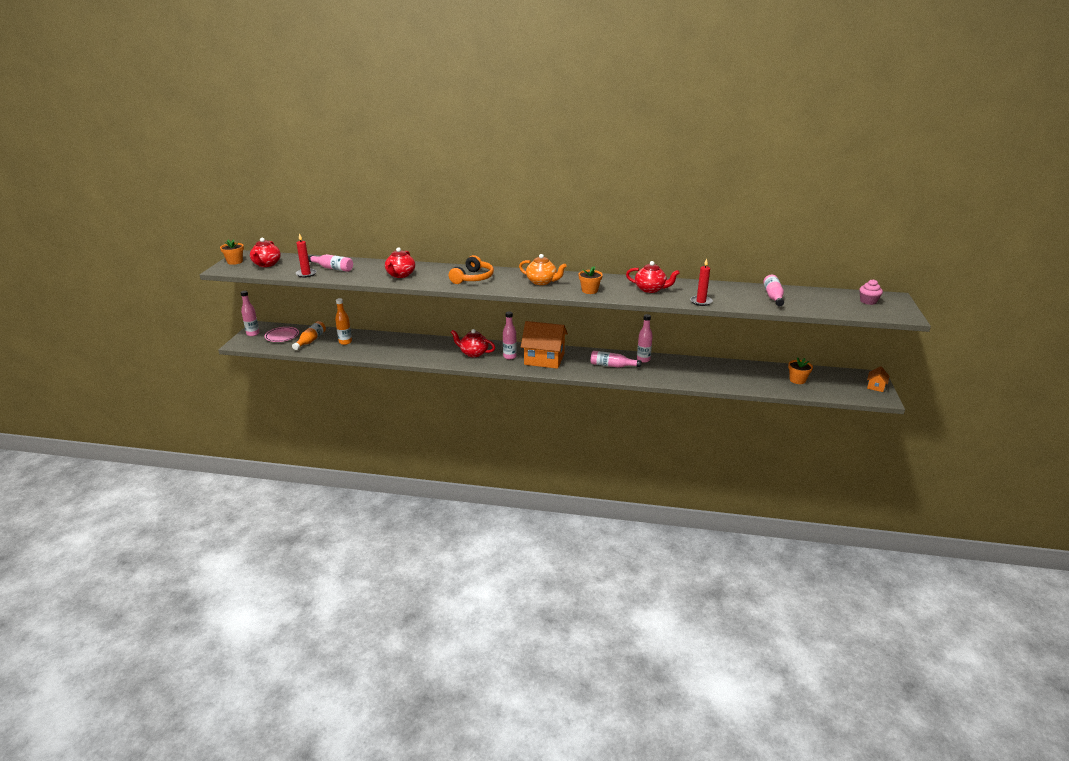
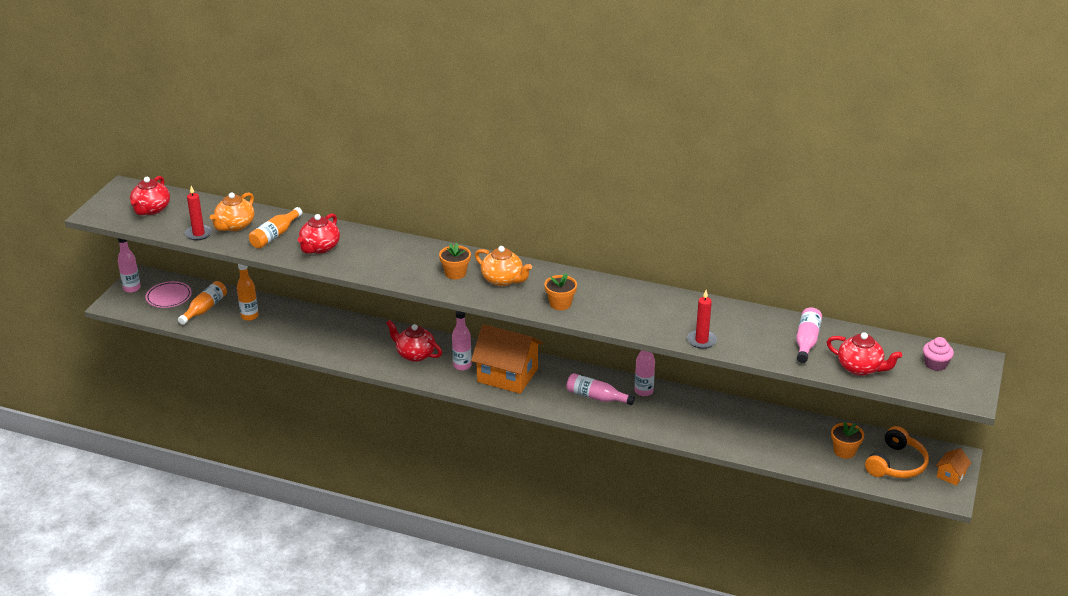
camera: 10 degrees right, 5 degrees up
(235, 261) = (112, 200): orange flower pot -> orange flower pot (455, 273)
(332, 268) = (235, 226): pink bottle -> orange teapot
(364, 271) = (275, 235): none -> orange bottle
(473, 278) = (413, 263): orange headphones -> orange headphones (896, 464)
(650, 289) = (644, 309): red teapot -> red teapot (860, 368)

